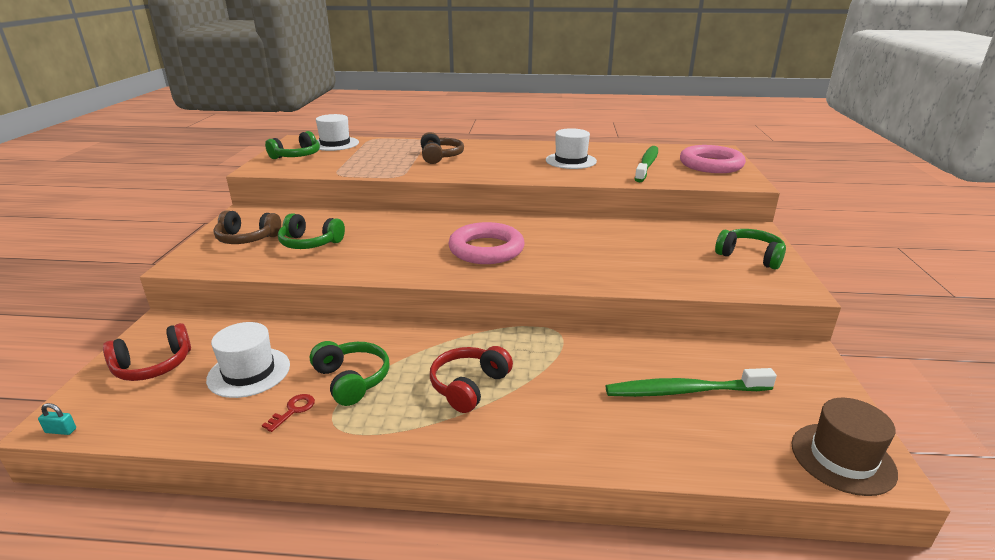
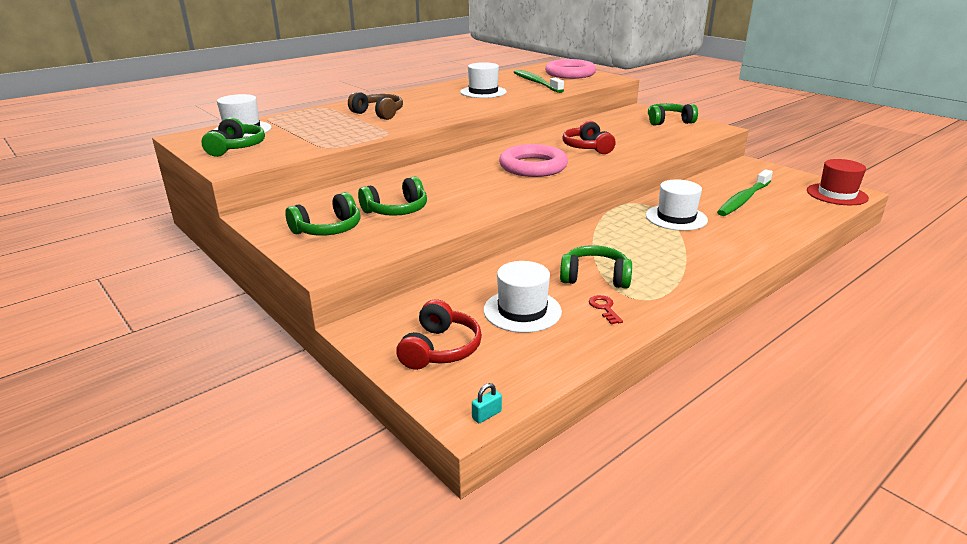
camera: 45 degrees left, 0 degrees up
(247, 238) = (328, 229): brown headphones -> green headphones
(469, 386) = (659, 246): red headphones -> red headphones (587, 148)
(556, 368) = (676, 218): none -> white hat
(842, 458) = (837, 194): brown hat -> red hat

